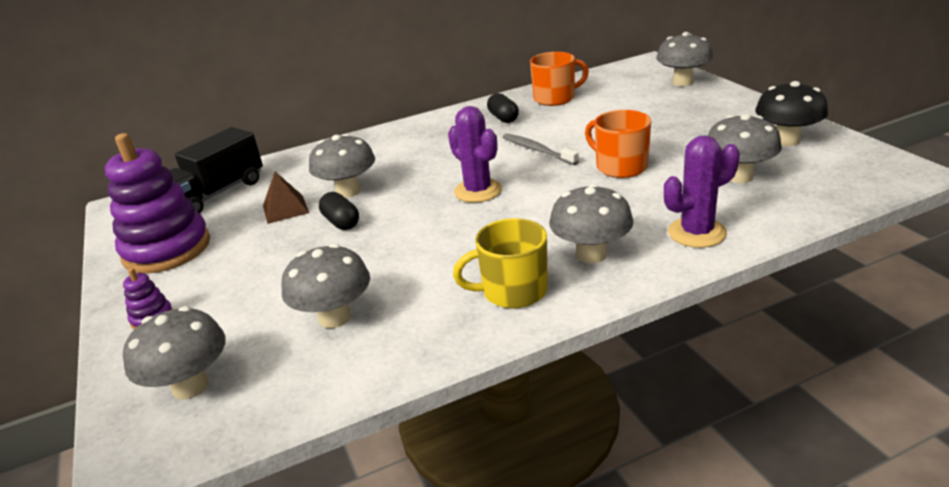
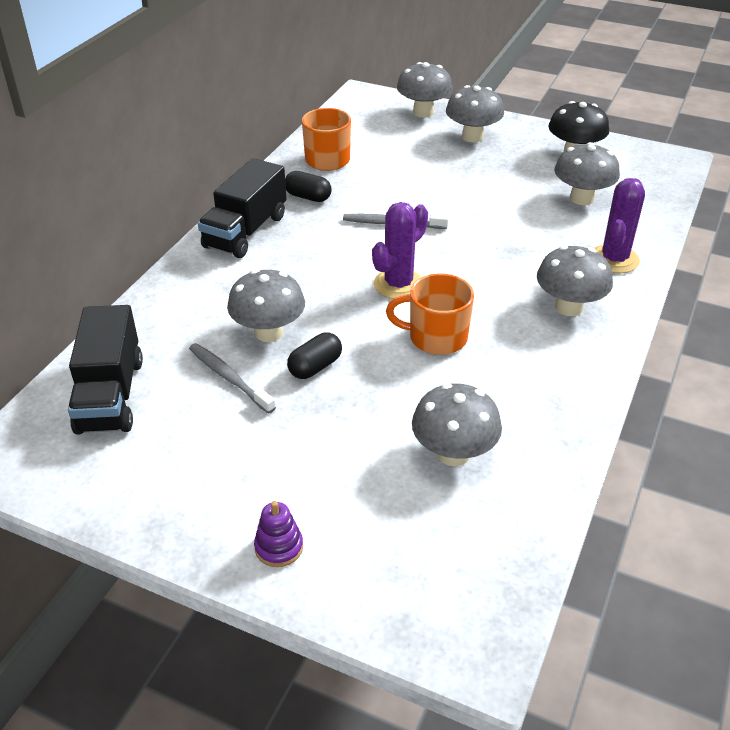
camera: 45 degrees left, 10 degrees up
(167, 249) = (163, 479): purple stacking toy -> none
(190, 386) = (426, 575): grey mushroom -> grey mushroom (472, 137)
(285, 209) = (229, 378): brown pyramid -> grey toothbrush
(341, 222) = (315, 367): black capsule -> black capsule turned 60 degrees counterclockwise
(430, 128) = (246, 231): none -> black truck
(478, 191) = (398, 284): purple cactus -> purple cactus turned 60 degrees counterclockwise
(512, 291) = (556, 363): yellow mug -> none
(620, 166) = (485, 218): orange mug -> orange mug (436, 337)

